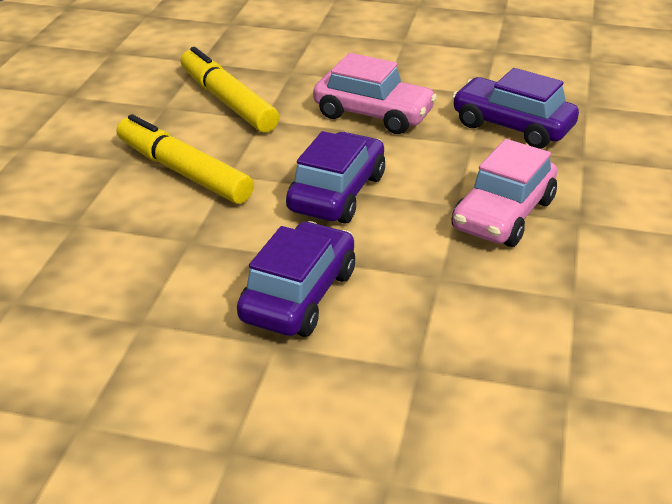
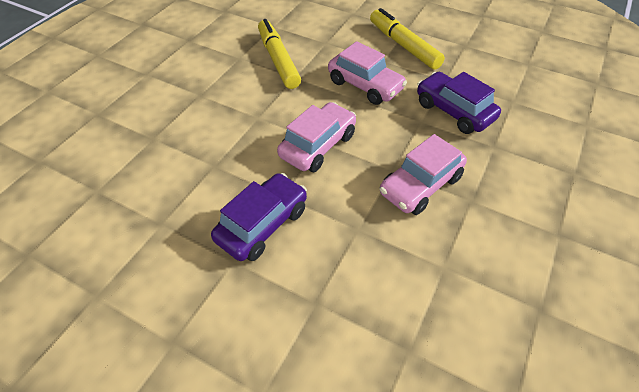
camera: 15 degrees right, 15 degrees up
(183, 172) = (230, 110): yellow marker -> yellow marker (403, 45)
(337, 193) = (318, 145): purple car -> pink car

